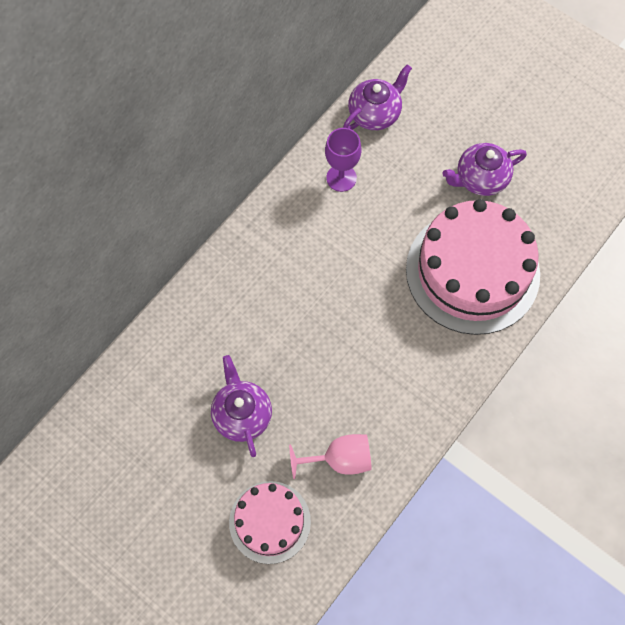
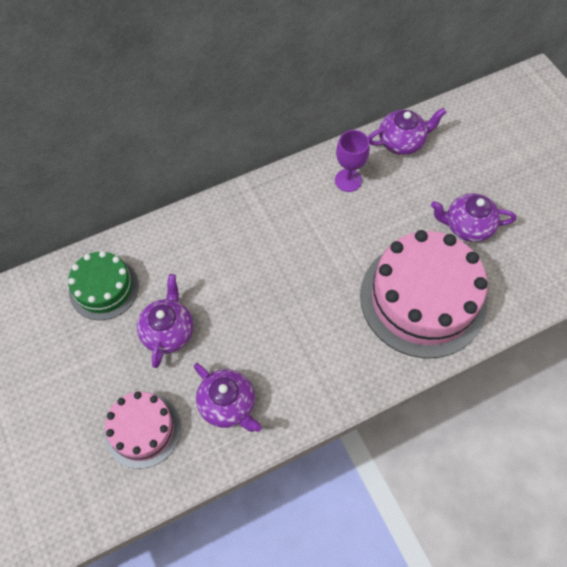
camera: 25 degrees right, 5 degrees down
(151, 400) = (103, 288): none -> green cake
(340, 459) = (228, 405): pink goblet -> purple teapot

